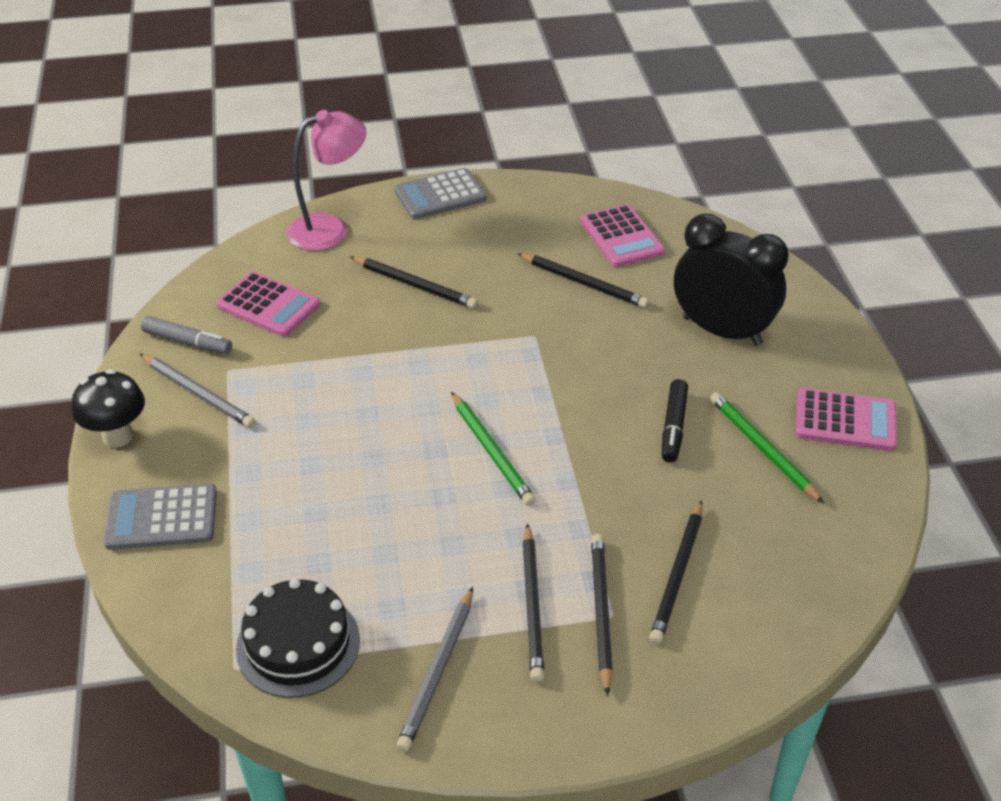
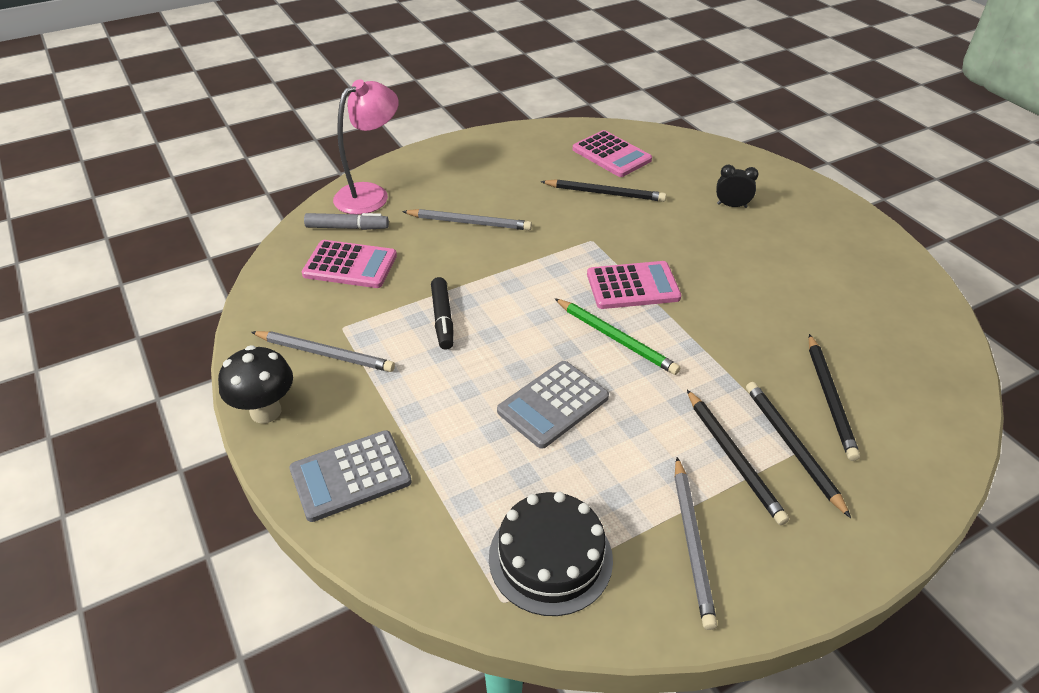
camera: 20 degrees left, 0 degrees up
(187, 342) = (290, 312): grey marker -> grey marker (347, 227)
(415, 285) = (469, 222): black pencil -> grey pencil
(440, 195) = (449, 152): grey calculator -> grey calculator (553, 404)
(673, 426) = (745, 283): black marker -> black marker (443, 318)
(722, 331) = (732, 205): black clock -> black clock, size x0.43
(762, 449) = (822, 284): green pencil -> none
(845, 421) = (865, 249): pink calculator -> pink calculator (633, 286)

